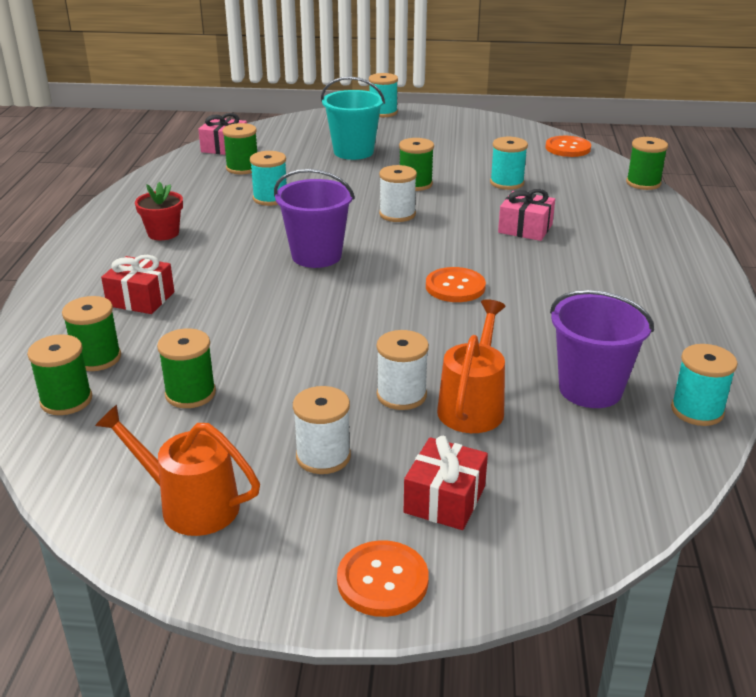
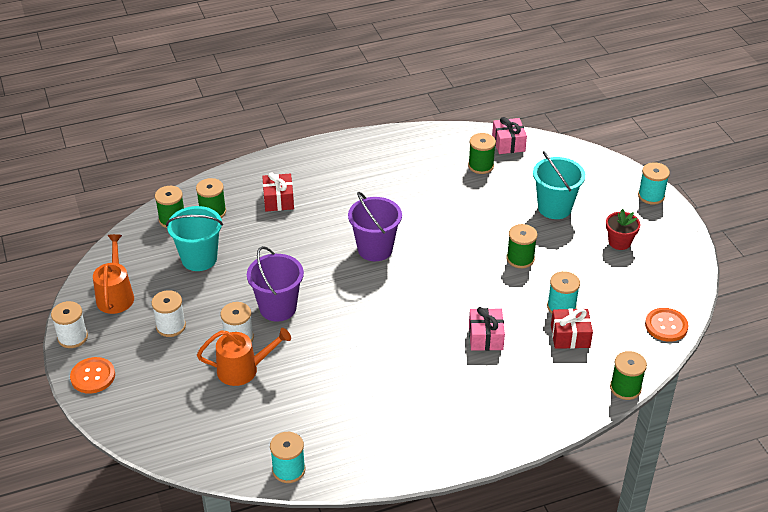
camera: 65 degrees right, 10 degrees up
(163, 233) = (360, 173): red flower pot -> red flower pot (619, 242)
(190, 394) = (199, 259): green spool -> turquoise bucket
(270, 198) = (442, 198): turquoise spool -> none
(397, 214) = (462, 266): white spool -> white spool (72, 337)
(445, 499) = (157, 381): red gift -> red gift (570, 336)
(455, 287) = (374, 325): orange button -> none
(590, 389) = (286, 416): purple bucket -> purple bucket (278, 308)

